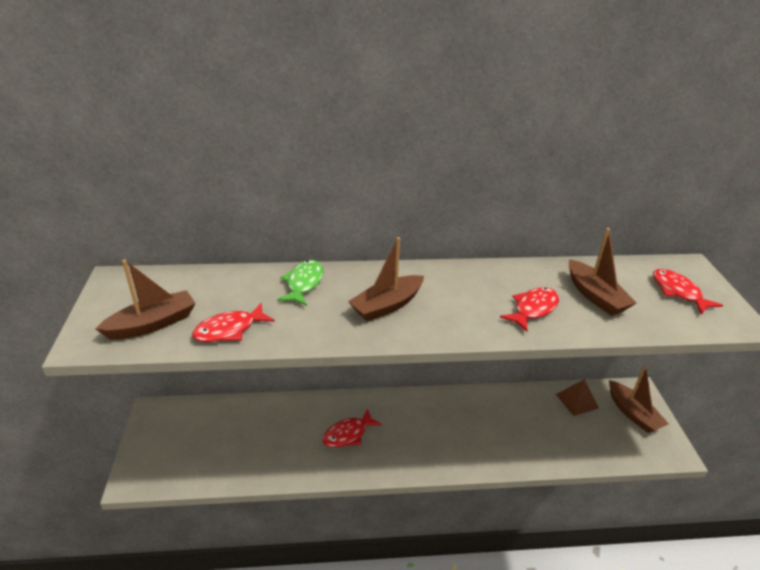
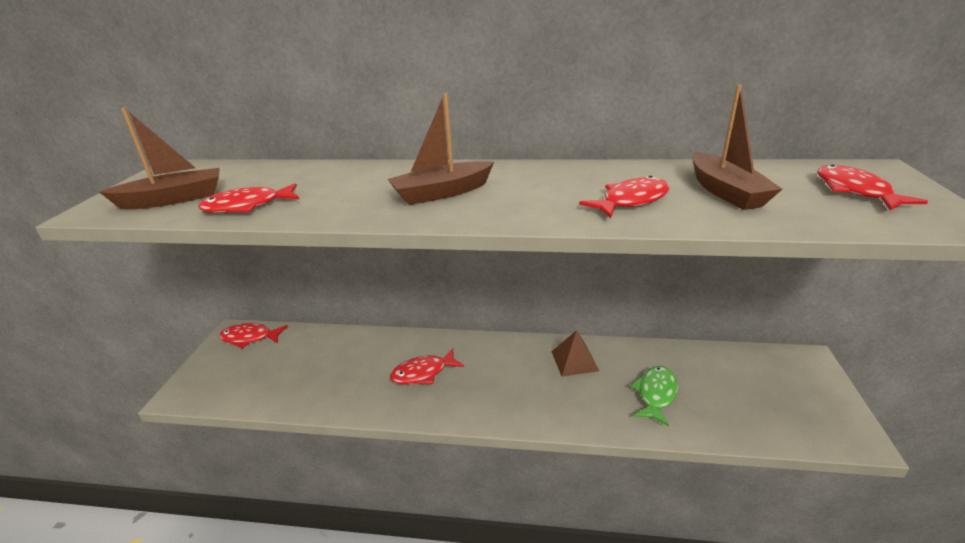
camera: 15 degrees right, 5 degrees down
(173, 415) = (250, 338): none -> red fish
(303, 283) = (358, 174): green fish -> green fish (656, 394)
(577, 401) = (719, 364): brown pyramid -> brown pyramid (574, 361)
(633, 413) = (797, 384): brown boat -> none

